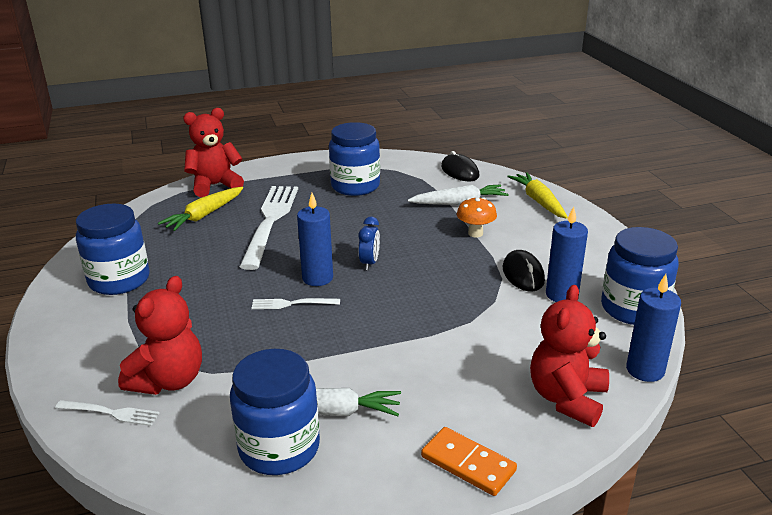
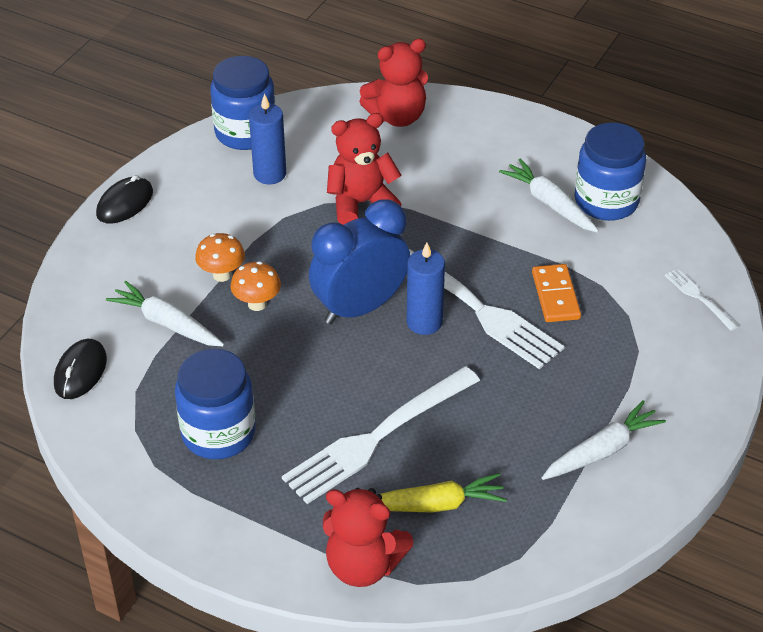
camera: 135 degrees left, 15 degrees up
(119, 280) = (602, 450): blue jar -> white carrot
(169, 381) = (638, 298): red teddy bear -> red teddy bear (361, 203)
(291, 304) = (477, 308): white fork -> white fork, size x2.24
(369, 263) = (360, 307): blue clock -> blue clock, size x2.26
(431, 233) = (257, 304): none -> orange mushroom
(468, 464) = (508, 125): orange domino -> orange domino (555, 296)
(523, 274) = (262, 209): black mouse -> black mouse (125, 203)
(538, 201) = (98, 270): yellow carrot -> none
(645, 370) = (322, 99): blue candle -> none

